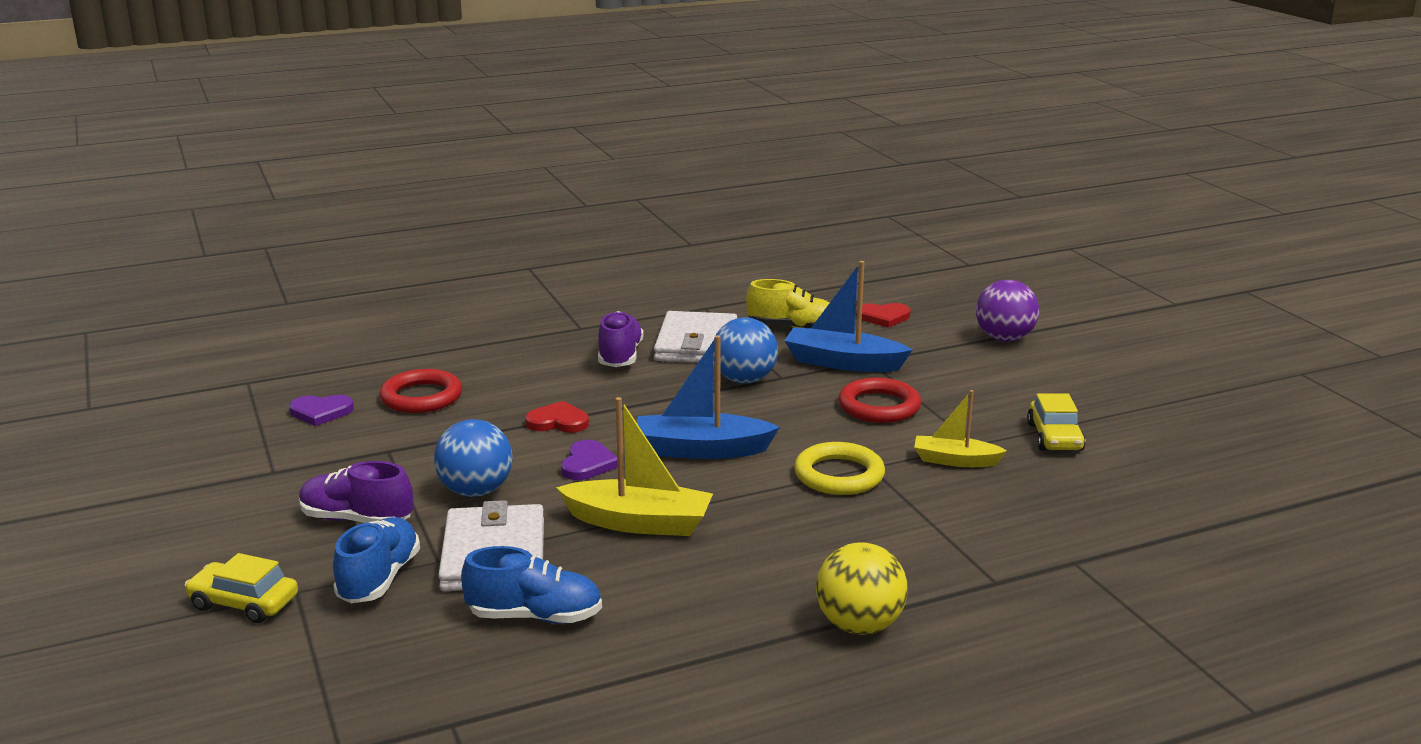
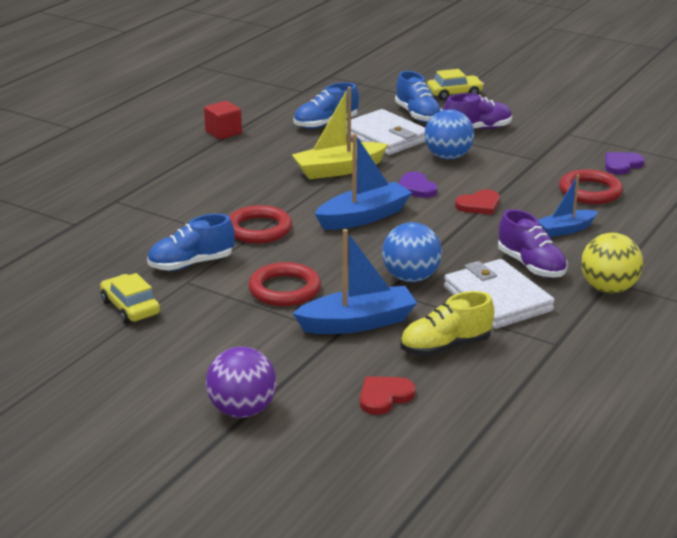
camera: 145 degrees right, 5 degrees up
(526, 373) = (566, 229): none -> blue boat
(716, 663) = (223, 133): none -> red cube
(839, 475) = (258, 229): yellow ring -> red ring
(859, 626) = (172, 163): yellow ball -> yellow ball (608, 289)
(955, 460) = (191, 264): yellow boat -> blue shoe

